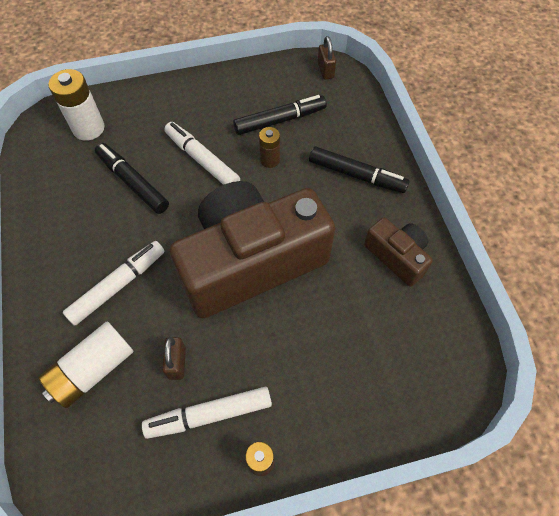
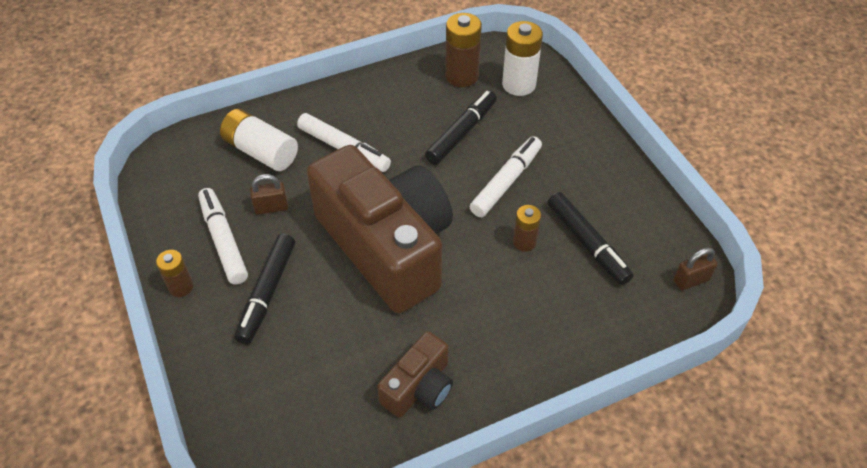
camera: 80 degrees right, 10 degrees down
(58, 170) = (462, 76): none -> brown battery
(356, 175) = (528, 333): black marker -> black marker (267, 292)

